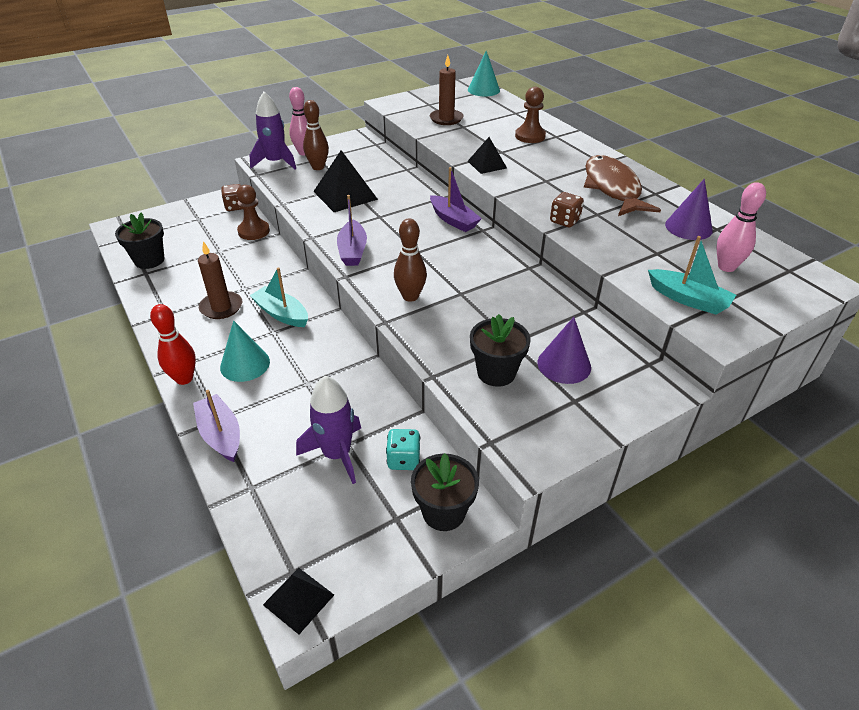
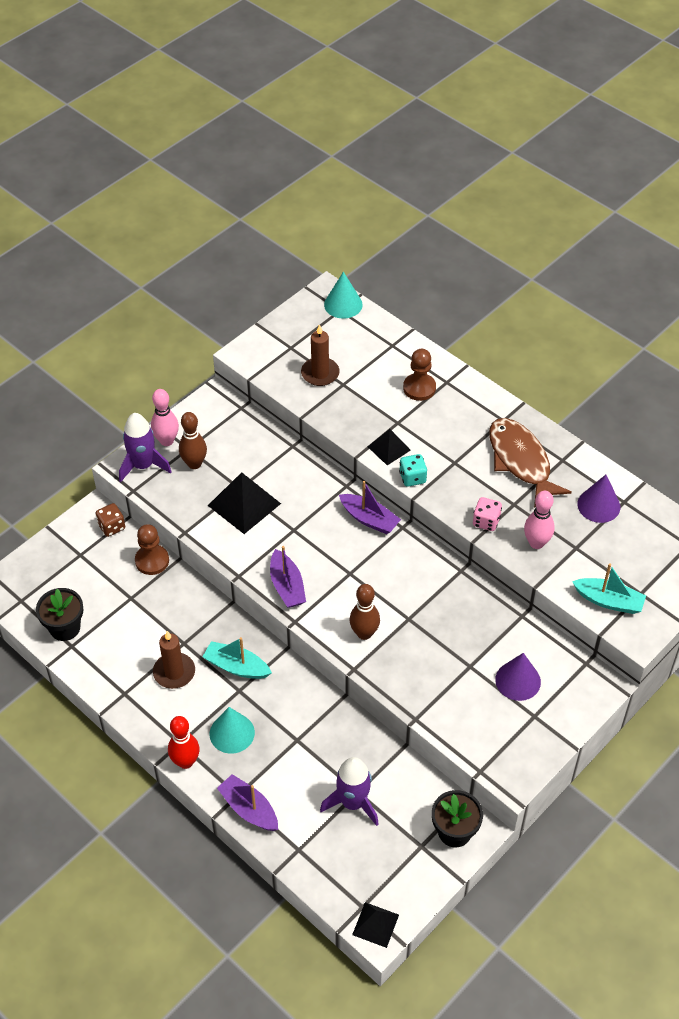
camera: 15 degrees left, 10 degrees up
(403, 459) = (408, 794): turquoise dice -> turquoise dice (412, 478)
(496, 372) = (465, 702): black flower pot -> none
(564, 221) = (486, 521): brown dice -> pink dice
(726, 267) = (636, 553): pink bowling pin -> pink bowling pin (536, 543)

